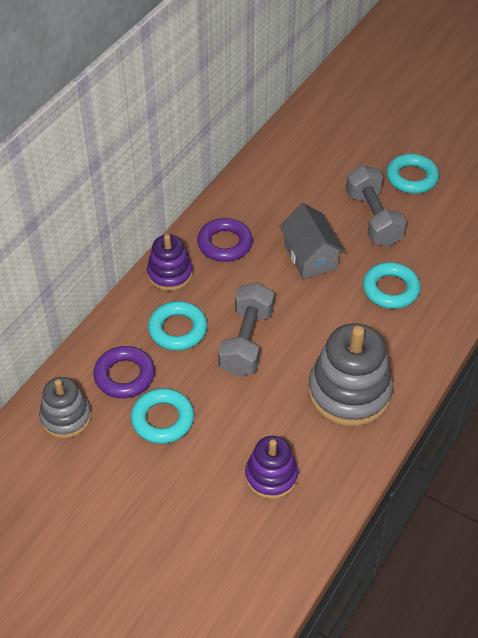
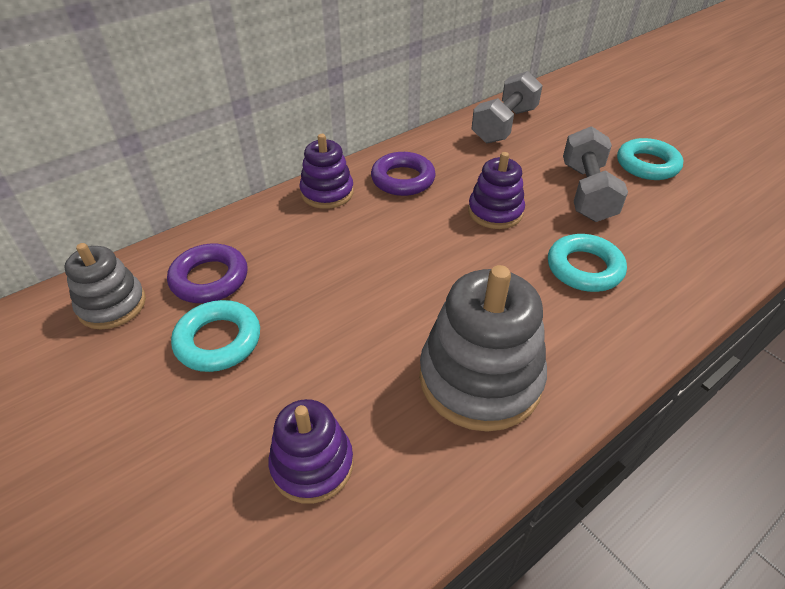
camera: 20 degrees right, 5 degrees down
(177, 329) = (301, 247): turquoise ring -> none
(246, 341) = (373, 280): grey dumbbell -> grey dumbbell (504, 125)
(310, 256) = (495, 212): grey house -> purple stacking toy

